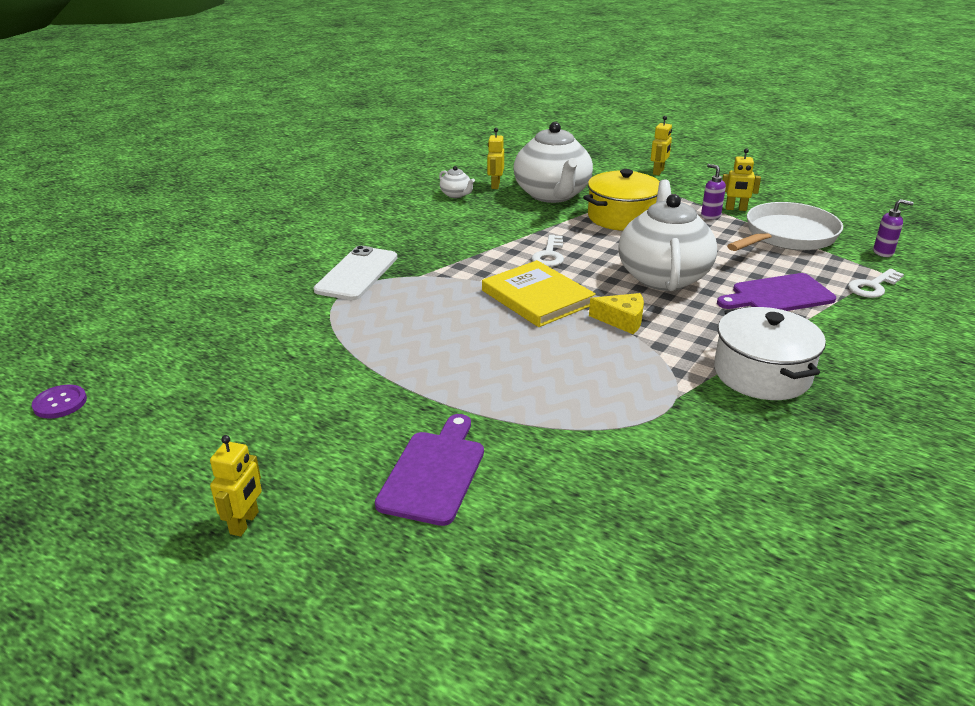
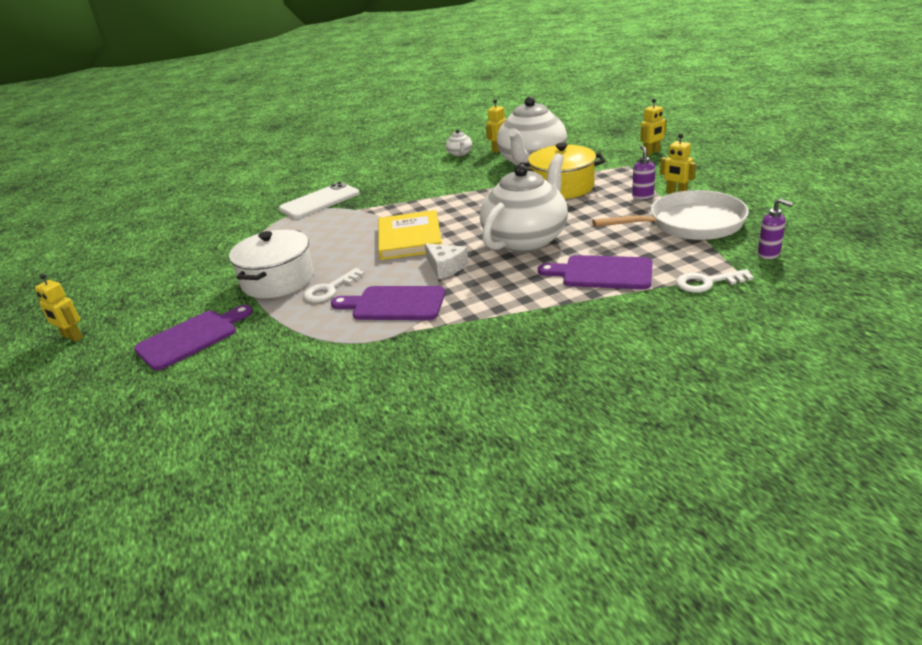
camera: 35 degrees right, 0 degrees up
(60, 403) = (82, 250): purple button -> none
(245, 523) = (72, 337): yellow robot -> yellow robot turned 75 degrees clockwise
(549, 255) = (463, 208): white key -> white key (330, 289)
(622, 320) = (445, 267): yellow cheese -> white cheese
(625, 371) = (394, 304): none -> purple cutting board
(762, 374) = (492, 331): white pot -> white pot (278, 280)

